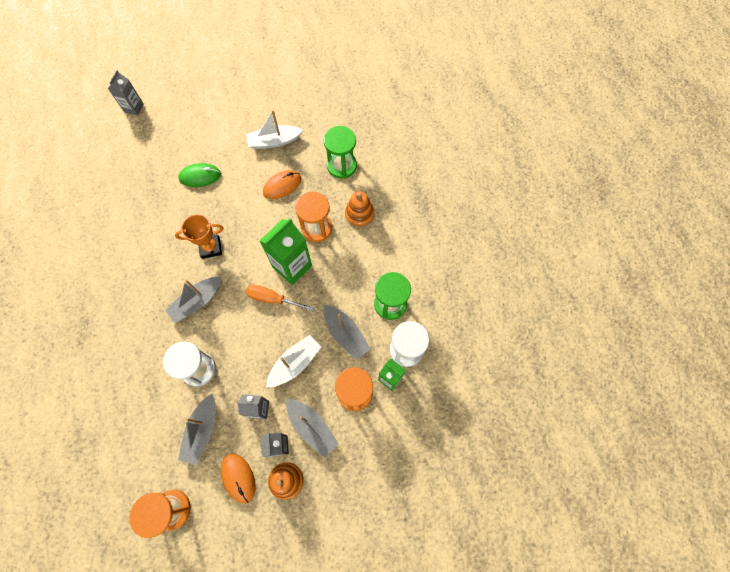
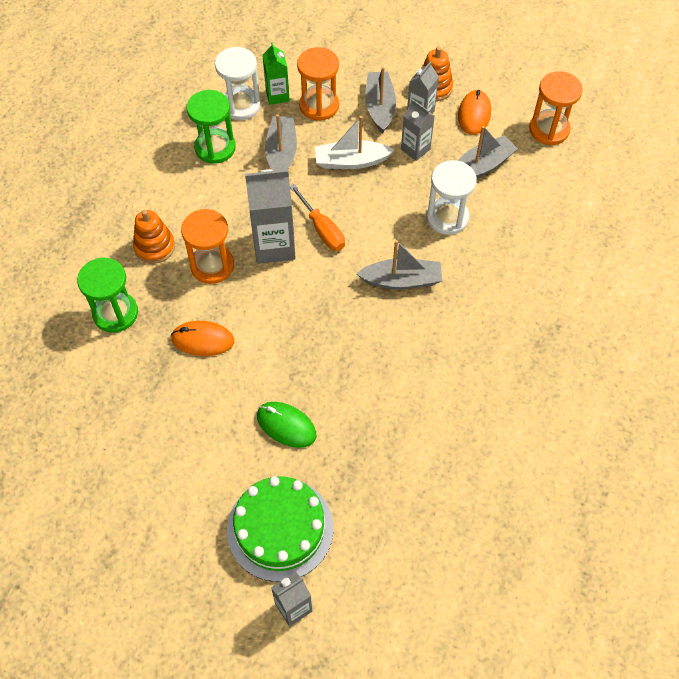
camera: 140 degrees left, 10 degrees down
(165, 132) = (280, 528): none -> green cake
(210, 248) = (343, 327): orange trophy -> none
(274, 141) = (159, 403): white boat -> none
(292, 266) = (274, 246): green carton -> grey carton

